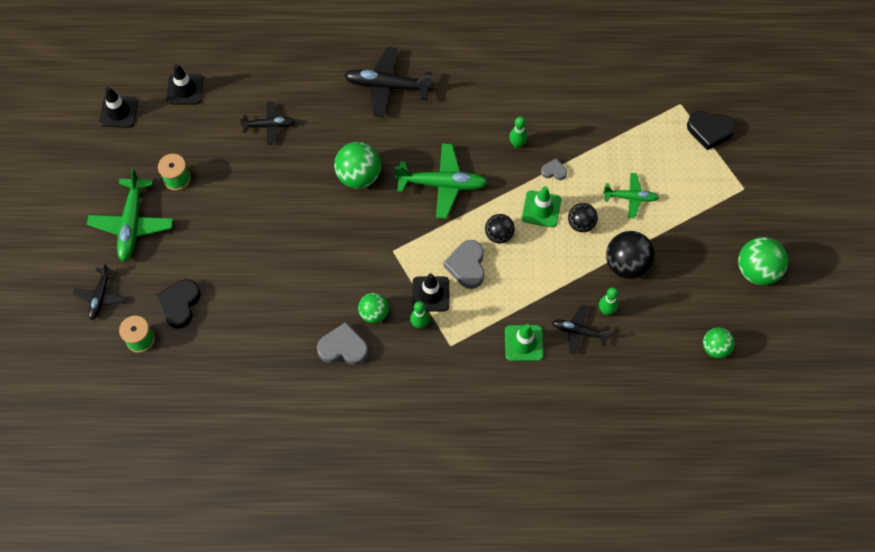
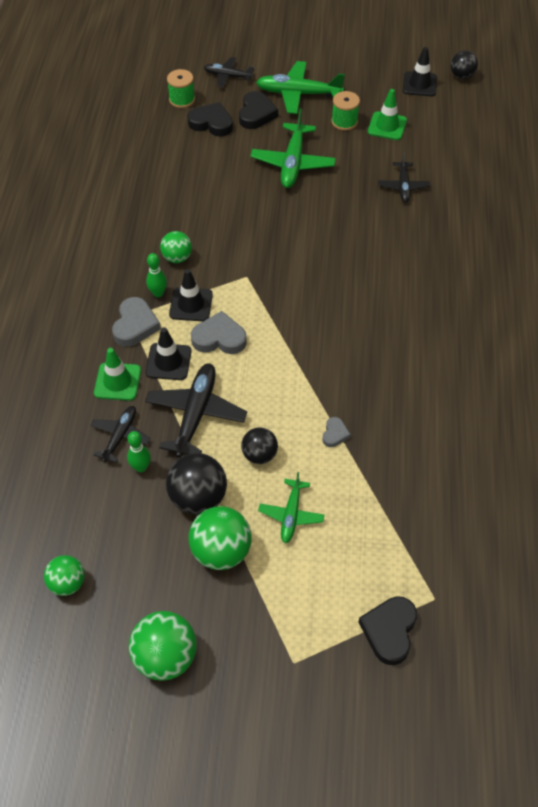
camera: 95 degrees right, 10 degrees down
(164, 262) = (256, 114): none -> black heart
(185, 89) = (446, 127): black traffic cone -> black traffic cone (168, 362)
(343, 348) = (144, 233): grey heart -> grey heart (135, 325)
(359, 176) = (339, 253): green ball -> green ball (221, 551)
(387, 86) = (454, 283): black plane -> black plane (196, 414)
(442, 184) = (324, 323): green plane -> green plane (293, 163)
(499, 235) = (254, 371): black ball -> black ball (461, 76)
(517, 144) = (374, 400): green bowling pin -> none
(541, 209) = (283, 415): green traffic cone -> green traffic cone (387, 126)

